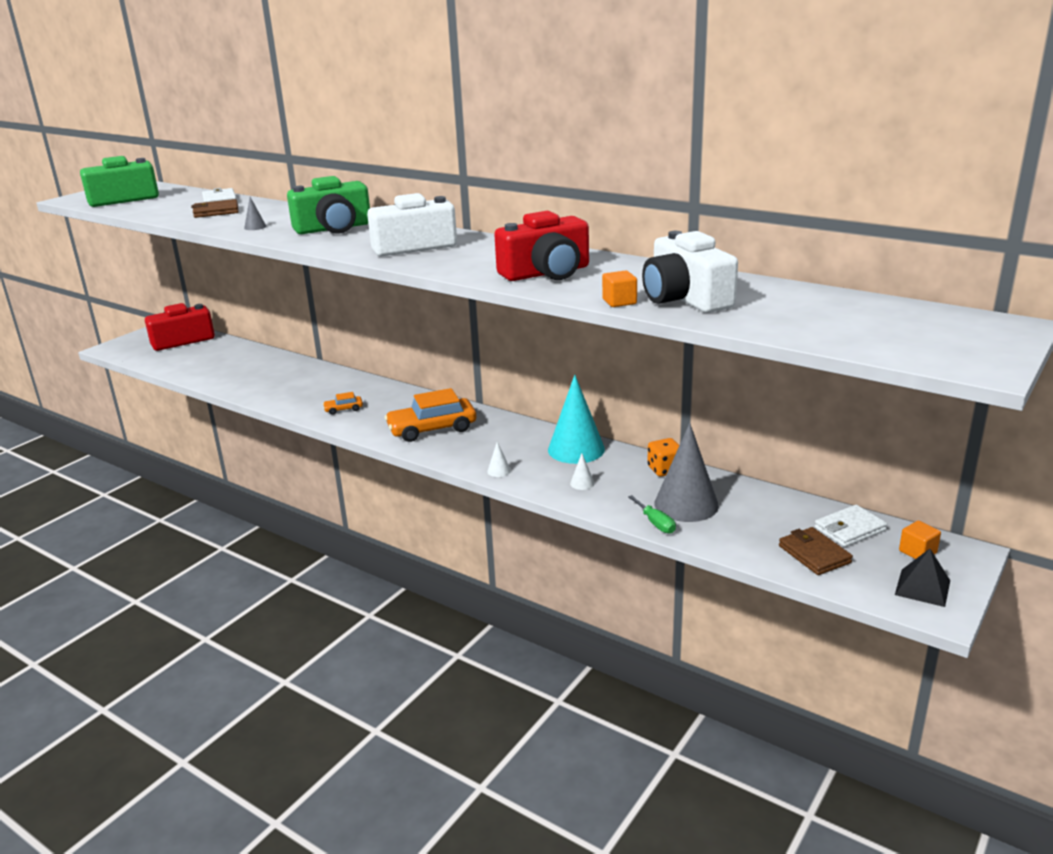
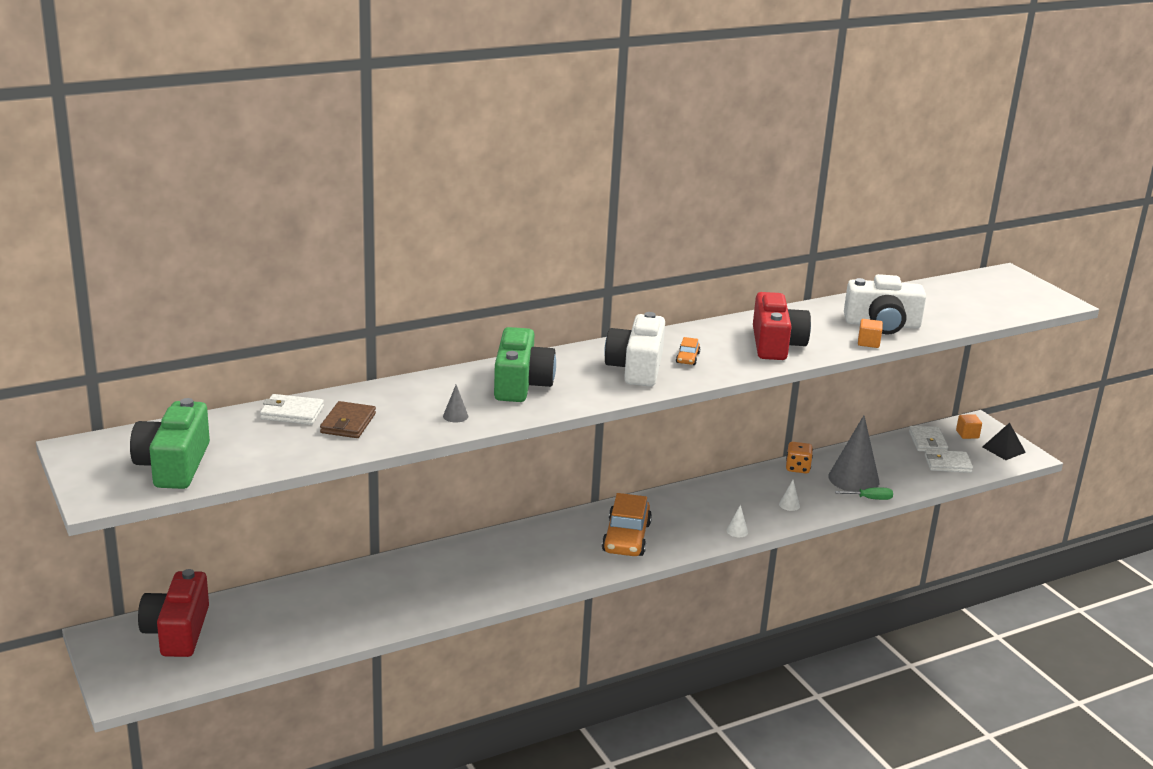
camera: 65 degrees left, 0 degrees up
(343, 409) = (530, 570): orange car -> orange car (687, 358)
(576, 449) = (731, 489): turquoise cone -> none
(814, 554) = (947, 464): brown wallet -> white wallet

